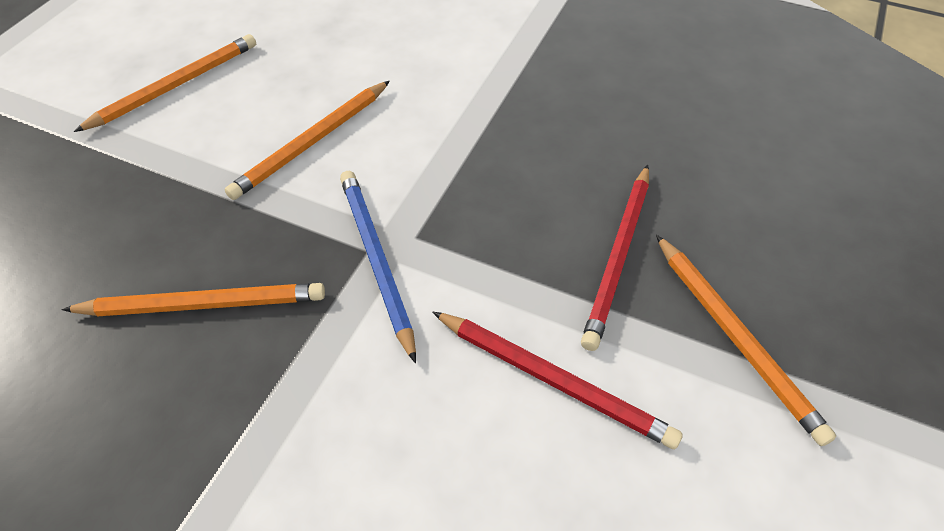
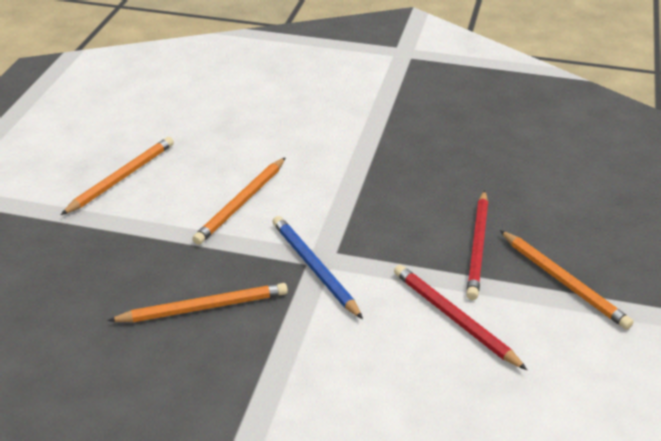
camera: 10 degrees left, 15 degrees down
(553, 379) = (454, 318): red pencil -> red pencil turned 150 degrees counterclockwise

